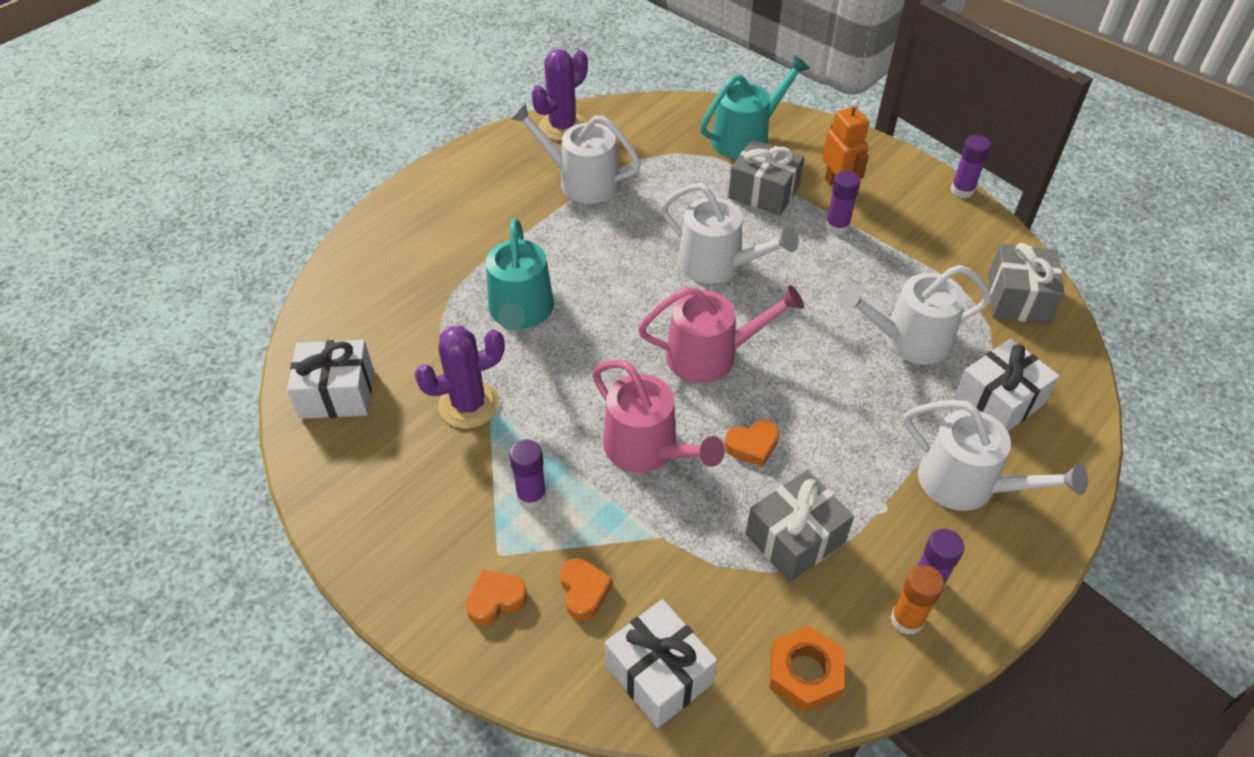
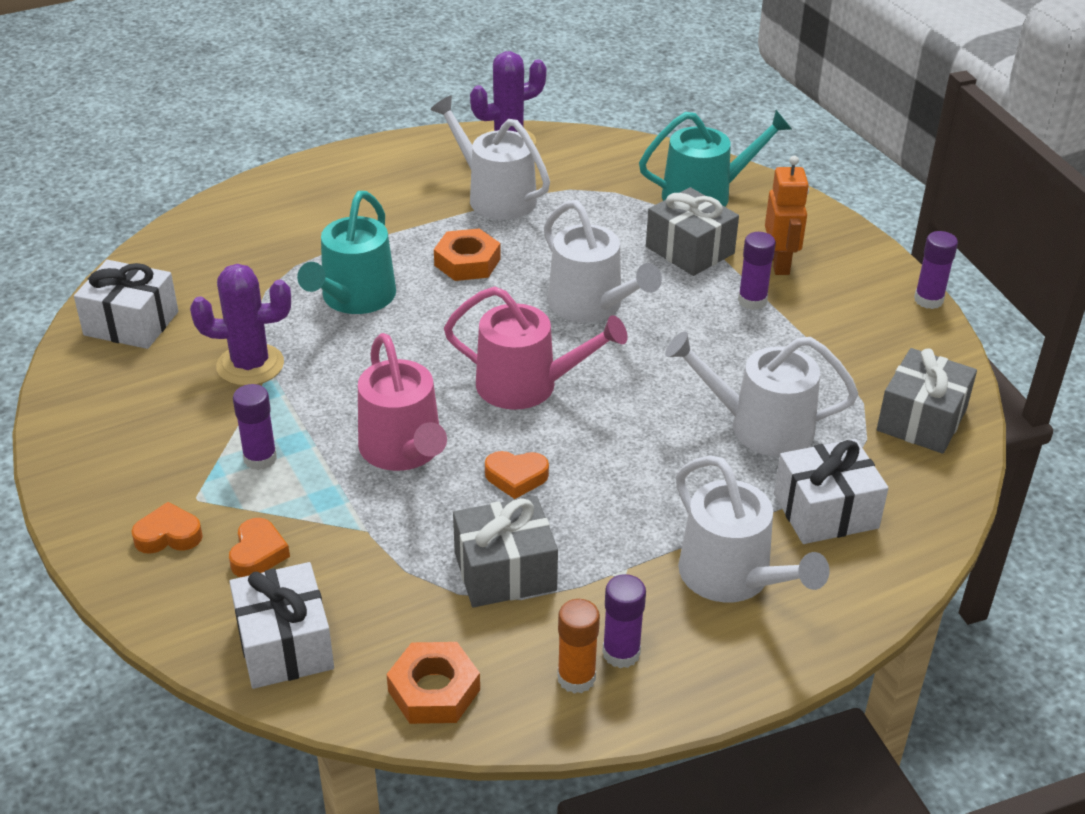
camera: 20 degrees right, 10 degrees down
(595, 251) = (467, 262): none -> orange nut

